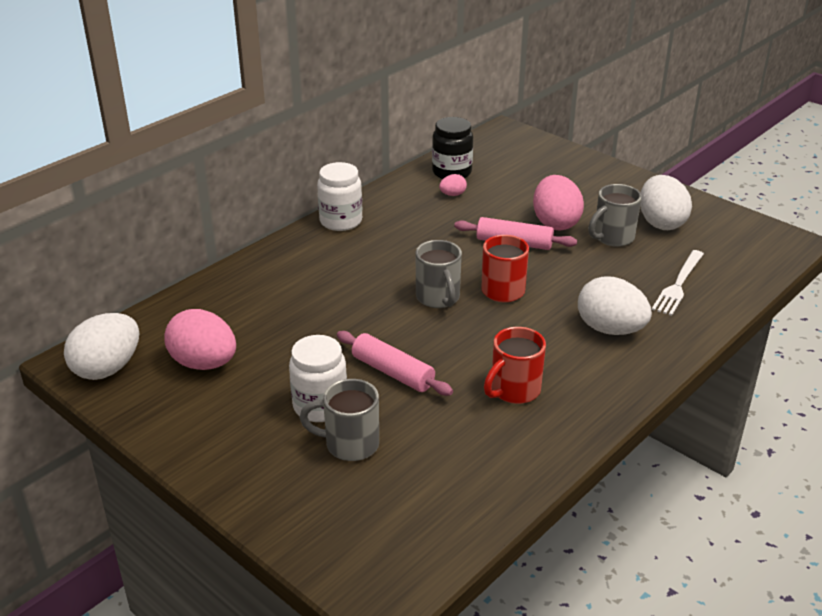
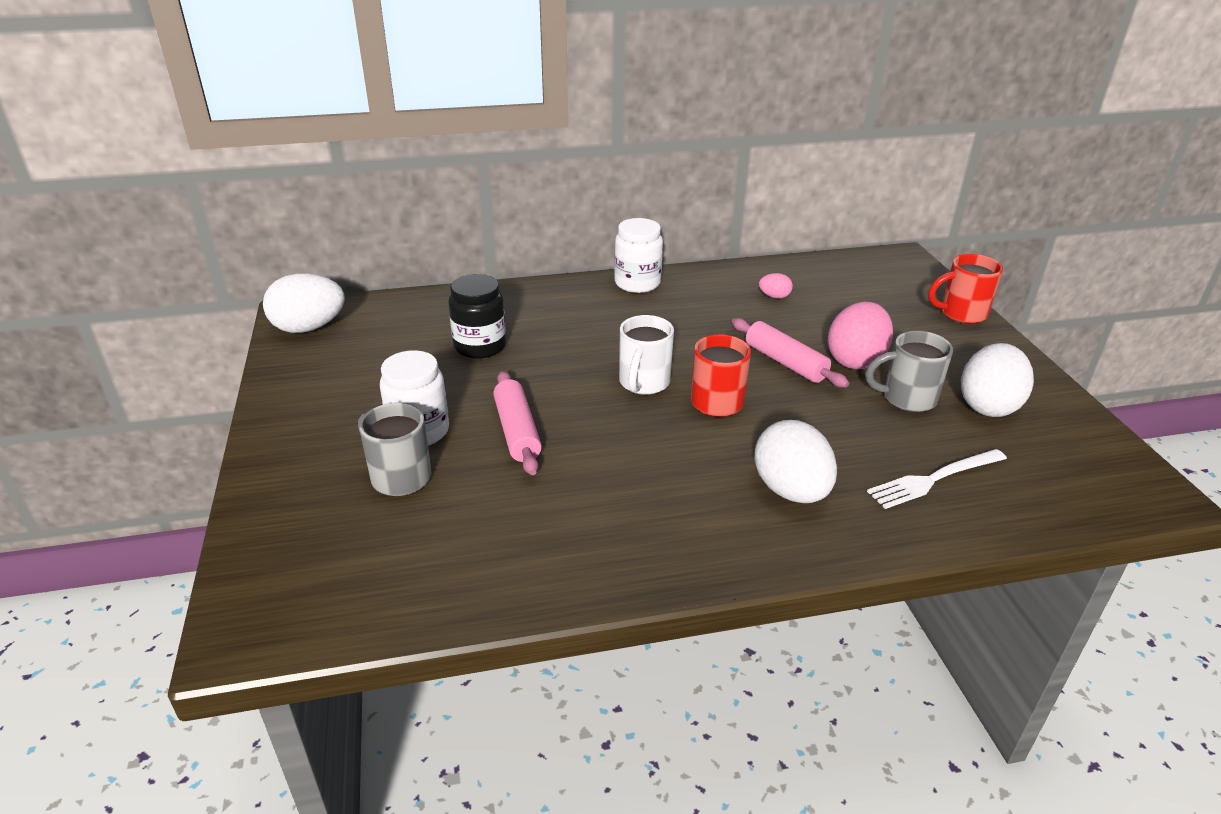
camera: 35 degrees right, 0 degrees up
(204, 363) = (379, 354): pink egg -> none
(438, 298) = (643, 383): grey mug -> white mug
(452, 172) = (798, 277): black jar -> black jar (480, 346)
(514, 390) = (609, 503): red mug -> red mug (961, 314)

